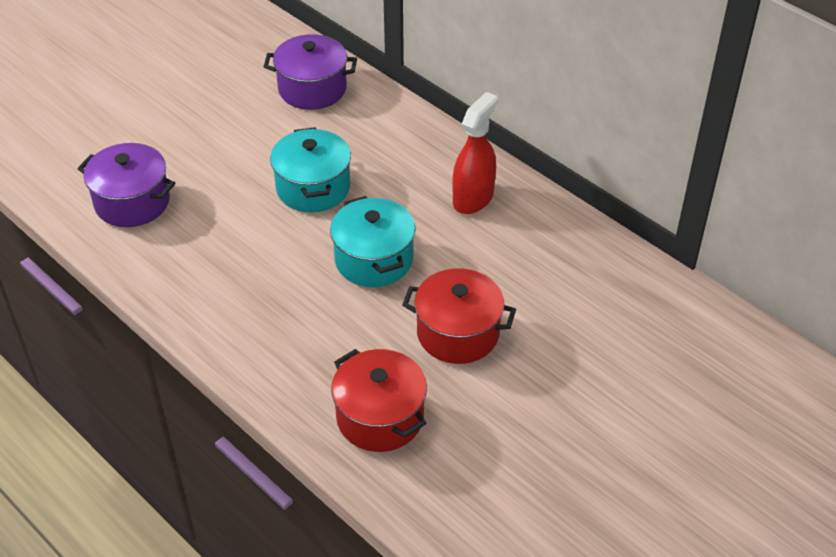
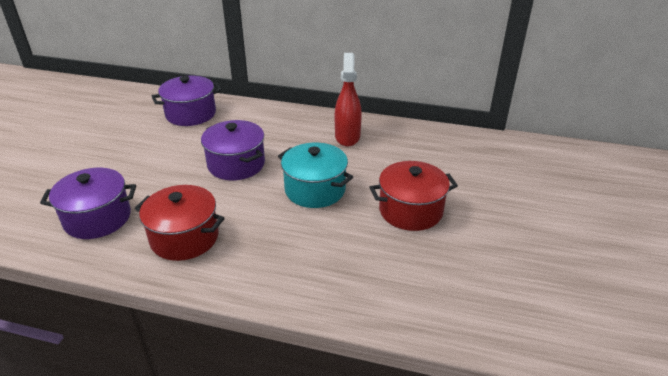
camera: 30 degrees left, 10 degrees down
(313, 188) = (236, 164): turquoise pot -> purple pot
(380, 417) = (411, 284): red pot -> red pot (184, 238)

